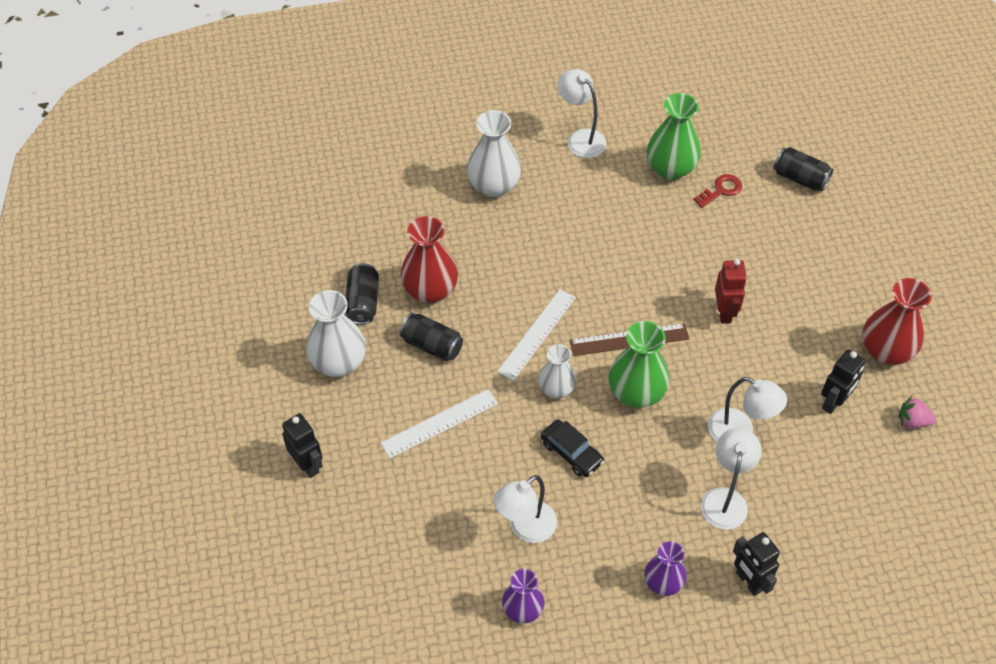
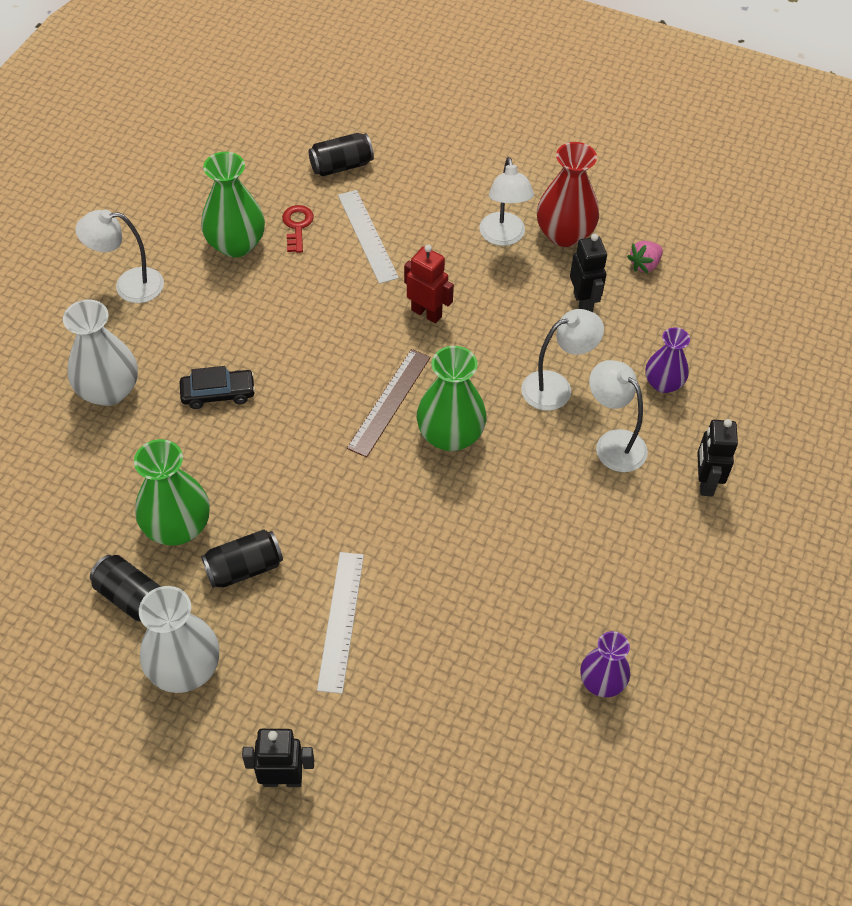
camera: 55 degrees left, 0 degrees up
(430, 290) = (177, 527): red vase -> green vase
(525, 529) = (519, 622): white lamp -> white lamp (503, 237)
(536, 334) = (315, 470): white ruler -> white ruler (367, 236)
(556, 389) = (390, 495): white vase -> none
(571, 452) = (469, 529): black car -> black car (218, 393)
(663, 582) = (659, 547): purple vase -> purple vase (663, 383)
(748, 581) = (705, 482): black robot -> black robot turned 90 degrees clockwise

